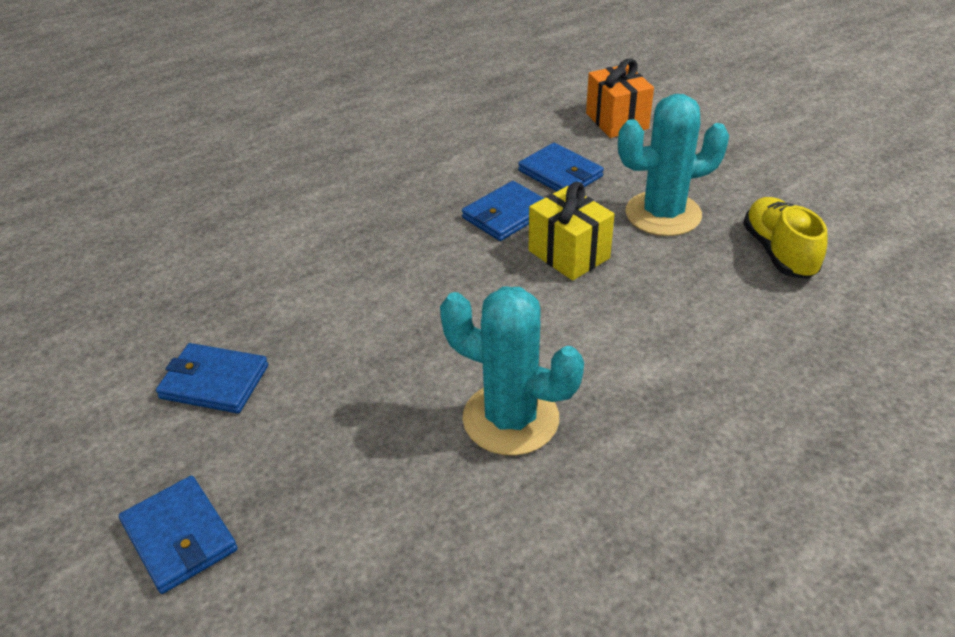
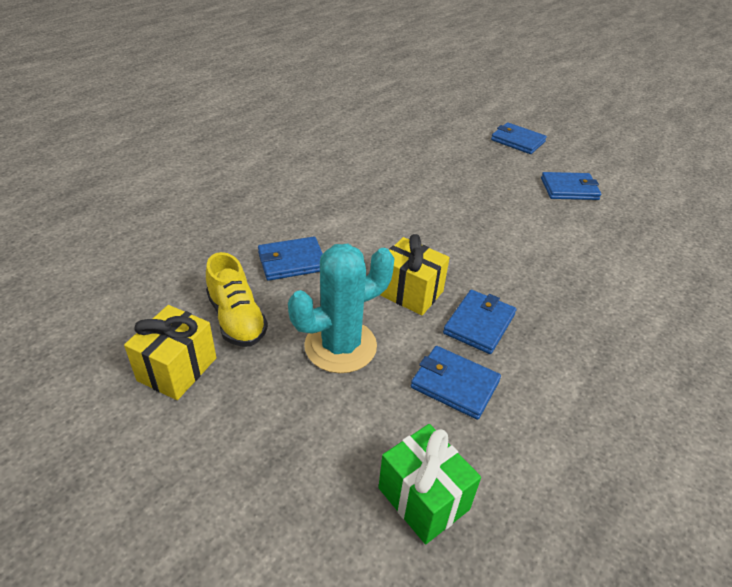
camera: 160 degrees right, 0 degrees up
(510, 419) = (403, 191): turquoise cactus -> none
(617, 121) = (423, 498): orange gift -> green gift
(715, 313) = (291, 261): none -> blue wallet
(831, 216) = (177, 369): none -> yellow gift

